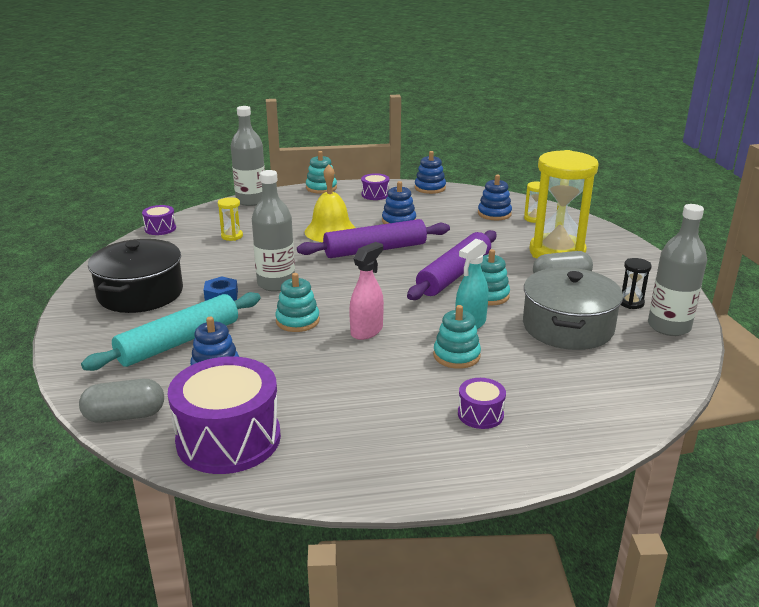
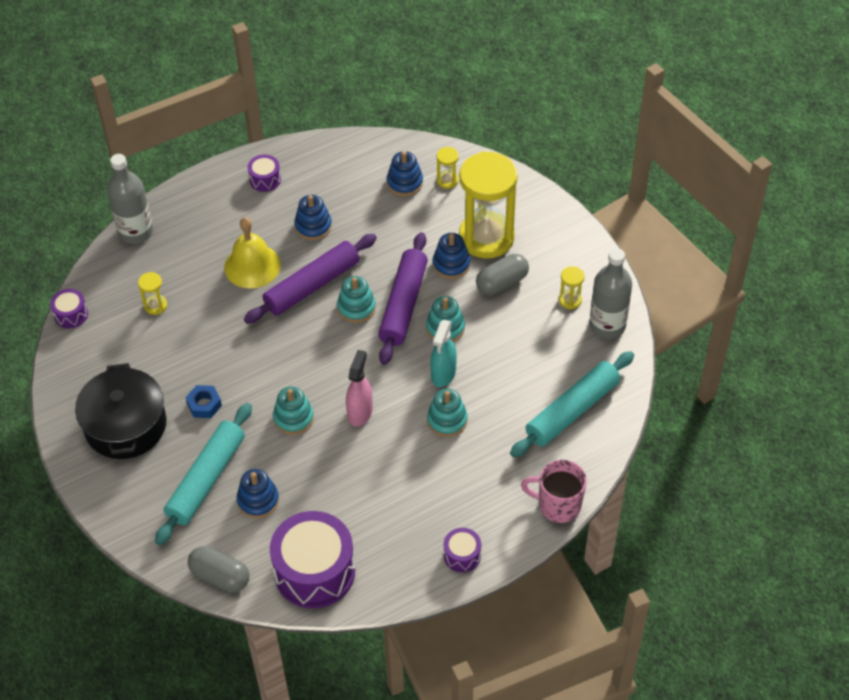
camera: 20 degrees left, 25 degrees up
(125, 416) = (220, 576): grey capsule -> grey capsule turned 60 degrees clockwise
(276, 283) = (245, 370): grey bottle -> none
(321, 188) = (199, 182): turquoise stacking toy -> turquoise stacking toy (356, 308)
(430, 188) = (318, 148): blue stacking toy -> blue stacking toy (451, 264)
(480, 414) = (489, 482): purple drum -> purple drum (462, 555)
(560, 455) = (558, 505): none -> pink mug
(567, 327) = (525, 352): grey pot -> none
(607, 379) = (572, 411): none -> turquoise rolling pin
(631, 303) = (570, 300): black hourglass -> yellow hourglass

